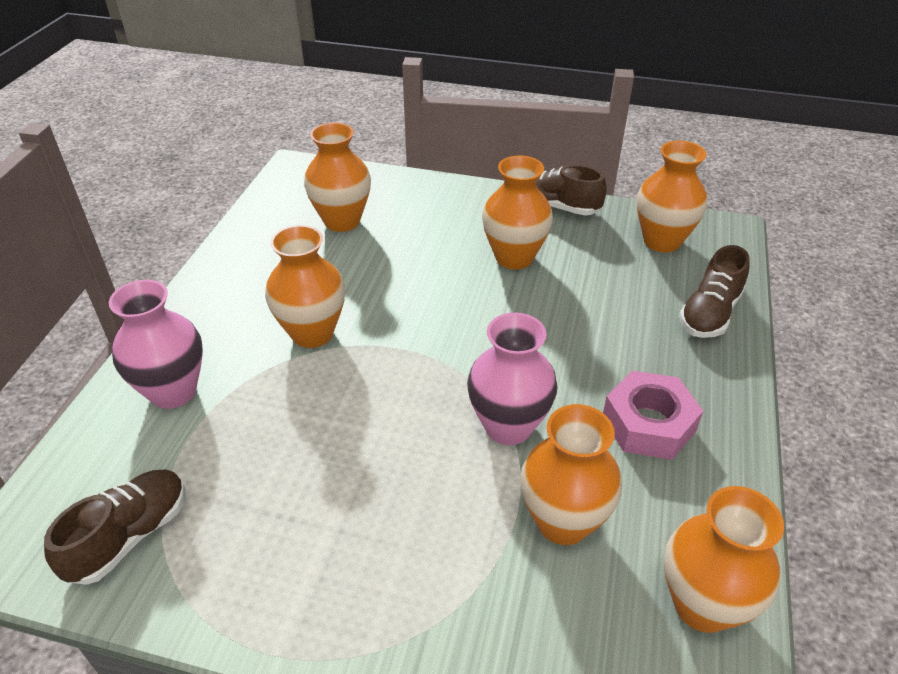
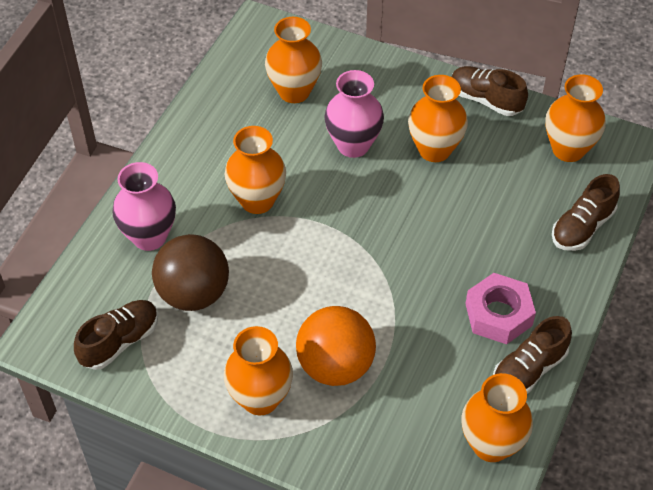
camera: 10 degrees right, 10 degrees up
(237, 454) = (194, 293): none -> brown ball
(450, 523) = (335, 366): none -> orange ball
(508, 426) = (393, 301): pink vase -> pink vase (353, 145)
(563, 521) = (414, 376): orange vase -> orange vase (260, 399)
(713, 488) = (528, 370): none -> brown shoe

